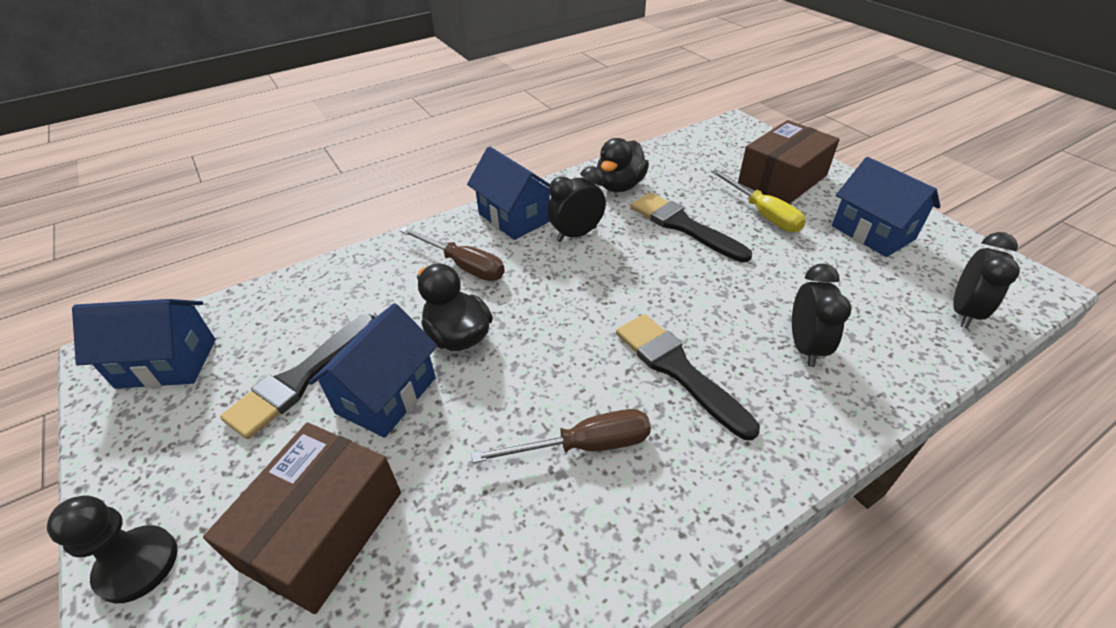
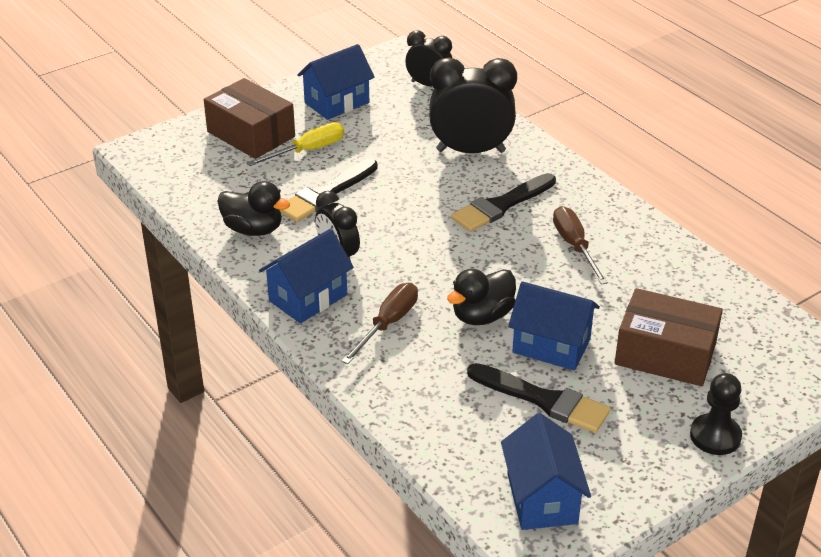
camera: 95 degrees left, 5 degrees down
(805, 346) = (470, 151): black clock -> black clock, size x1.69

